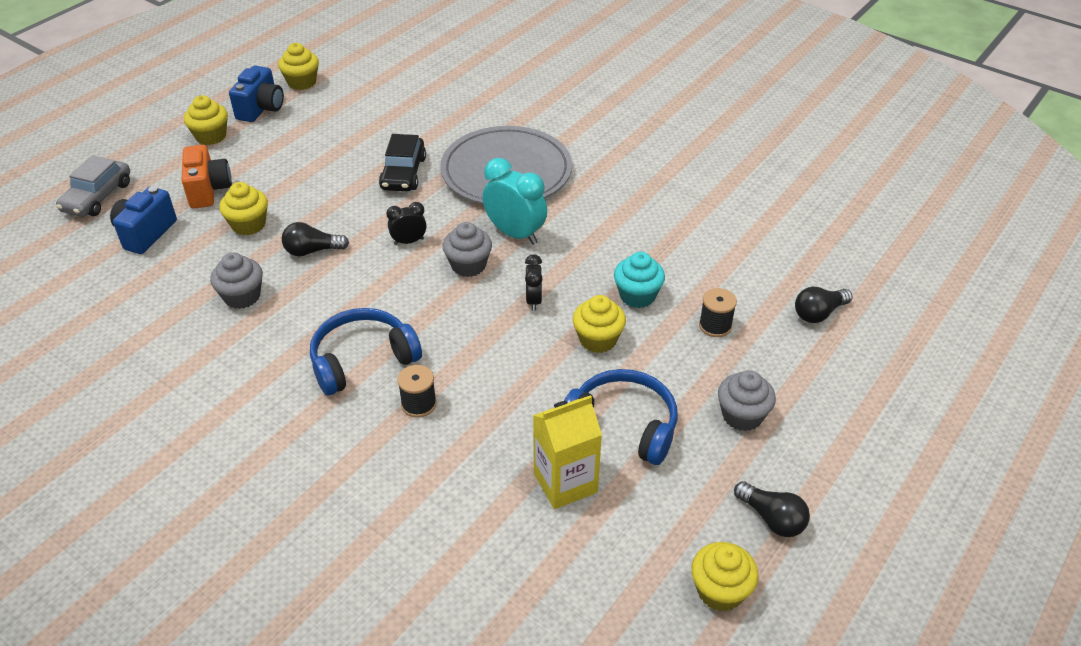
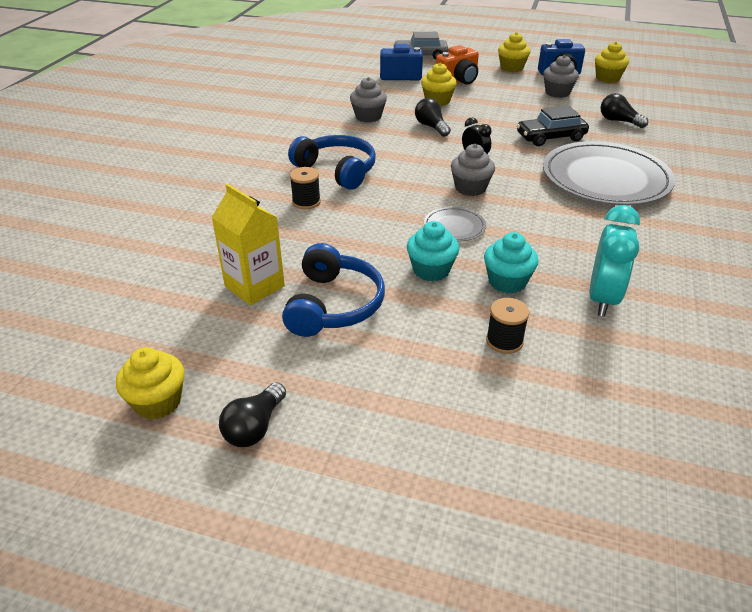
camera: 70 degrees right, 5 degrees down
(515, 234) = (529, 200): turquoise clock -> turquoise clock (602, 299)
(534, 300) = (454, 227): black clock -> grey plate
(598, 339) = (431, 270): yellow cupcake -> turquoise cupcake
(742, 416) = (386, 382): grey cupcake -> grey cupcake (557, 93)
(819, 313) = (590, 424): black light bulb -> black light bulb (618, 121)

